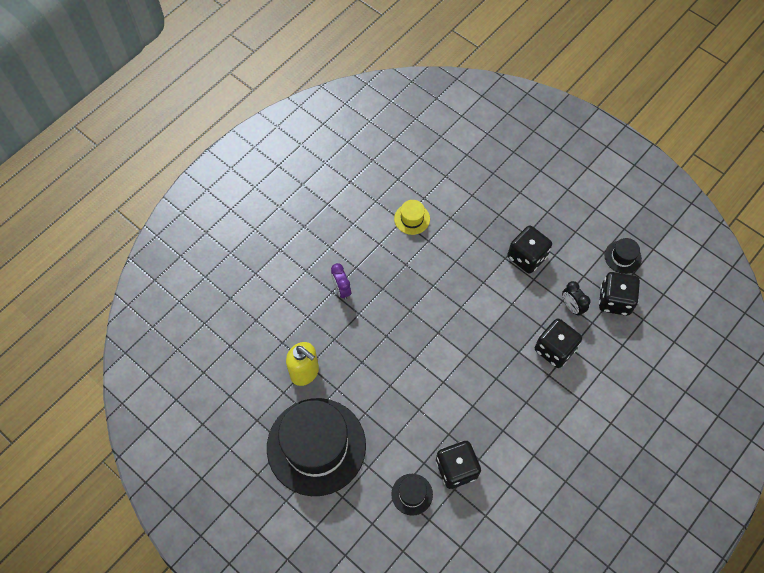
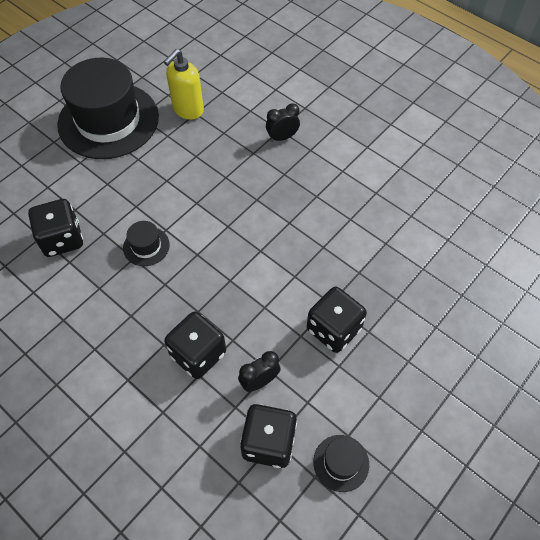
camera: 90 degrees right, 5 degrees down
(341, 289) = (282, 137): purple clock -> black clock
(412, 219) = (379, 202): yellow hat -> none
(412, 494) = (43, 198): black hat -> black hat (146, 246)

